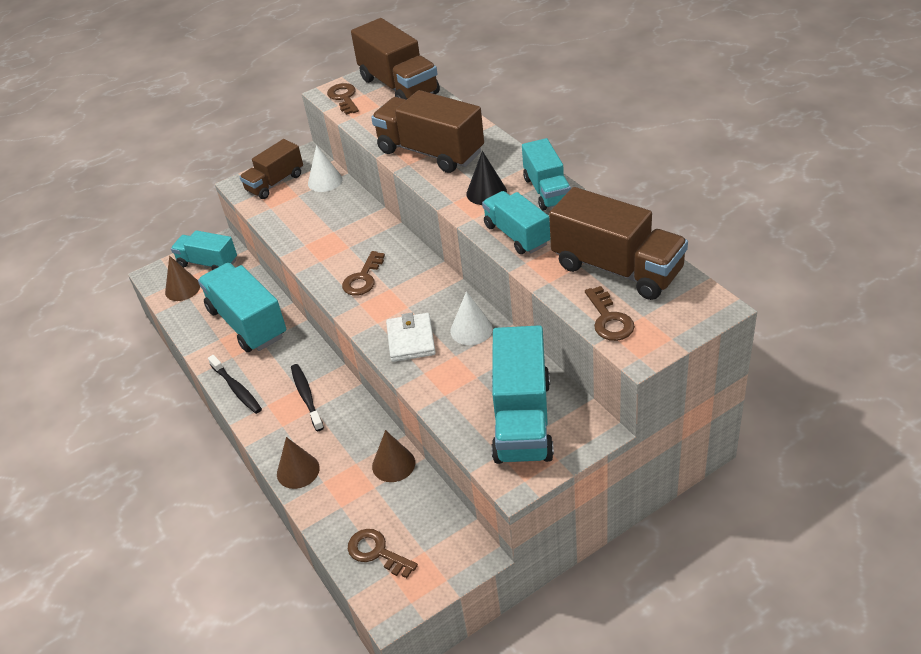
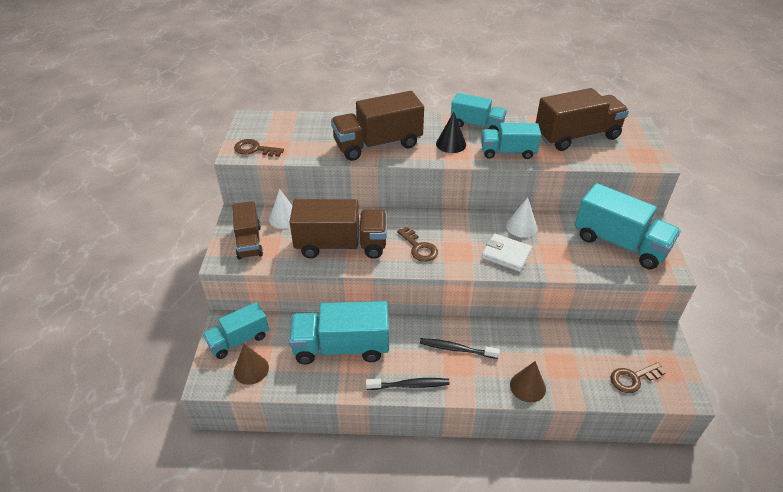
camera: 60 degrees left, 0 degrees up
(393, 464) = (560, 335): brown cone -> none
(399, 86) = (280, 124): brown truck -> brown truck (341, 245)
(609, 319) = (619, 157): brown key -> none

